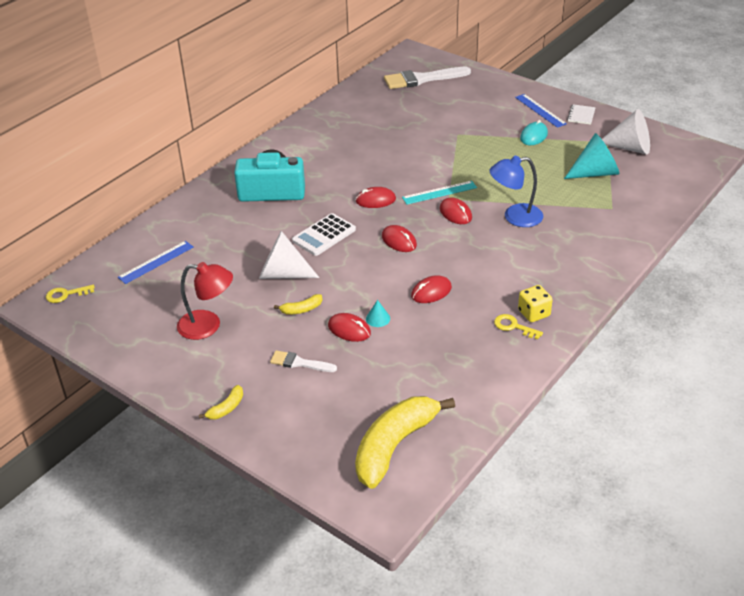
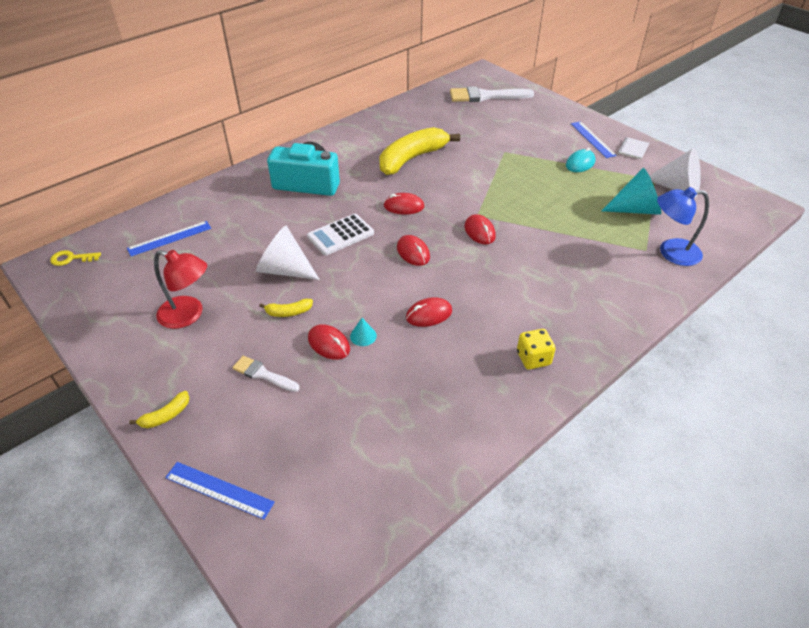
camera: 10 degrees right, 5 degrees up
(299, 453) = (219, 489): none -> blue ruler
(394, 446) = (328, 501): yellow banana -> yellow banana (412, 158)
(439, 192) = (469, 208): turquoise ruler -> none
(513, 326) = (506, 371): yellow key -> none
(515, 217) = (540, 244): blue lamp -> blue lamp (671, 252)

